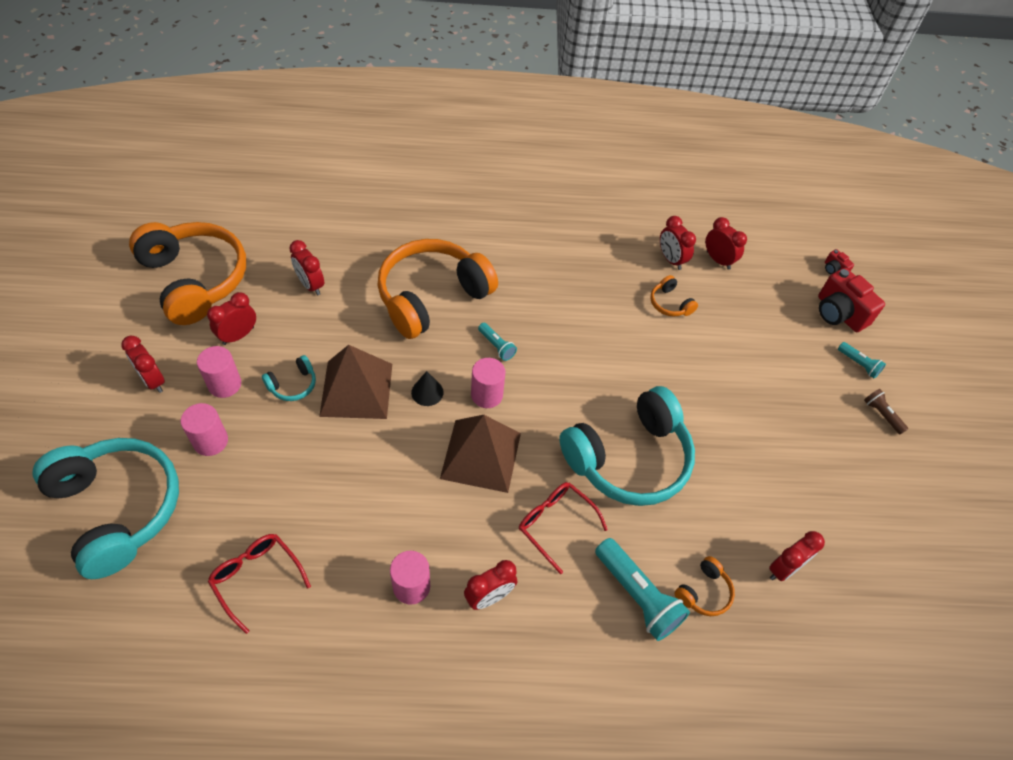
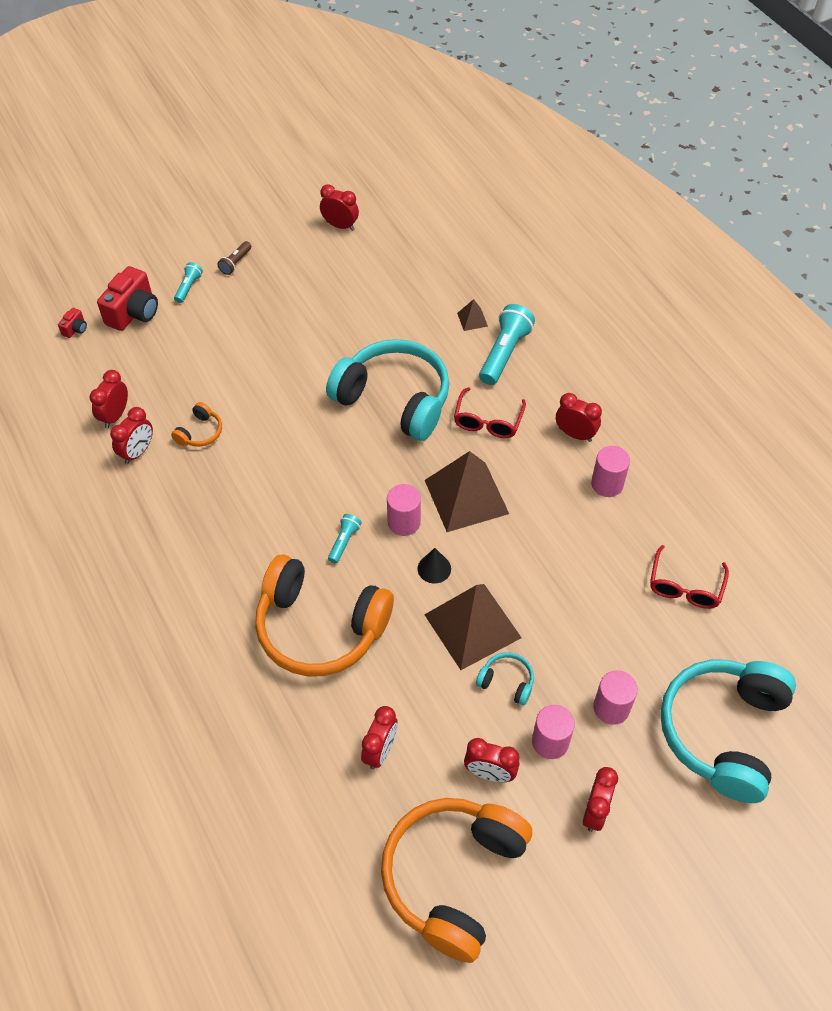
camera: 115 degrees left, 0 degrees up
(704, 592) = (472, 319): orange headphones -> brown pyramid
(784, 568) = (419, 284): red clock -> red clock (340, 226)

